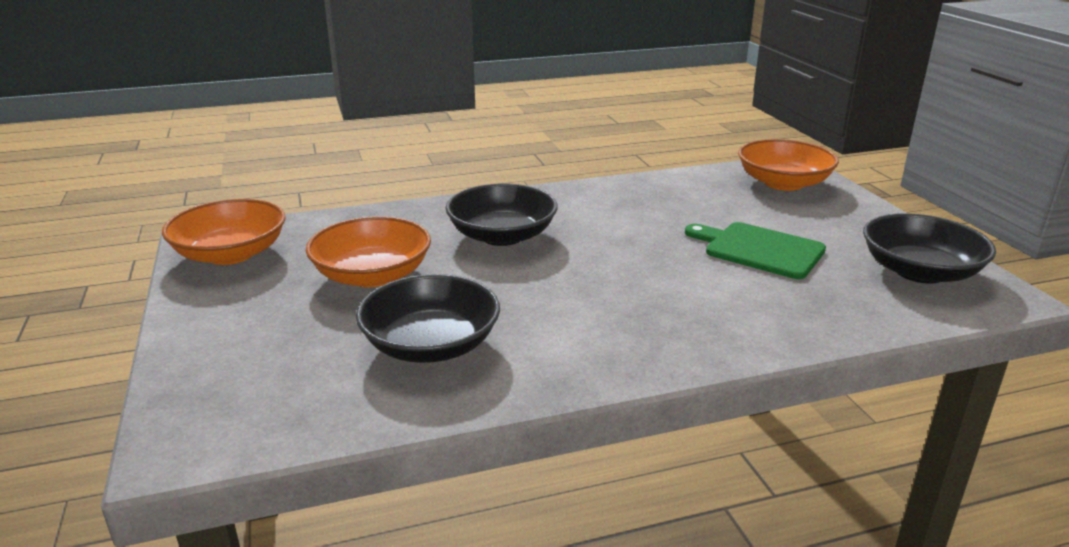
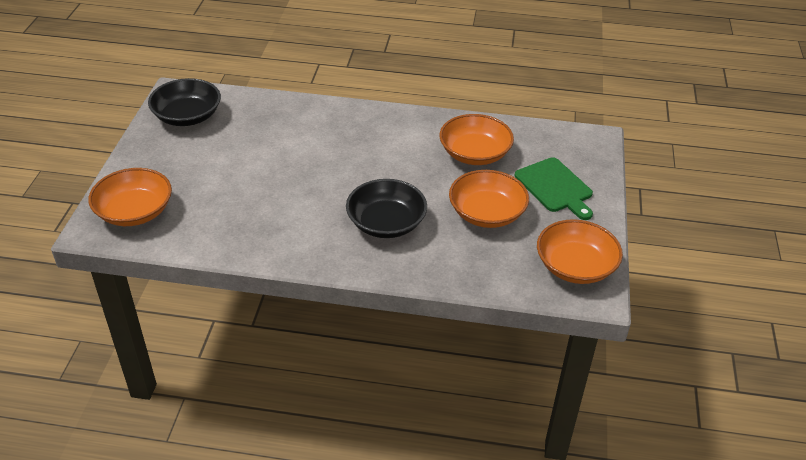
camera: 155 degrees left, 15 degrees up
(431, 345) = (474, 153): black bowl -> orange bowl
(759, 250) = (245, 157): green cutting board -> green cutting board (555, 187)

